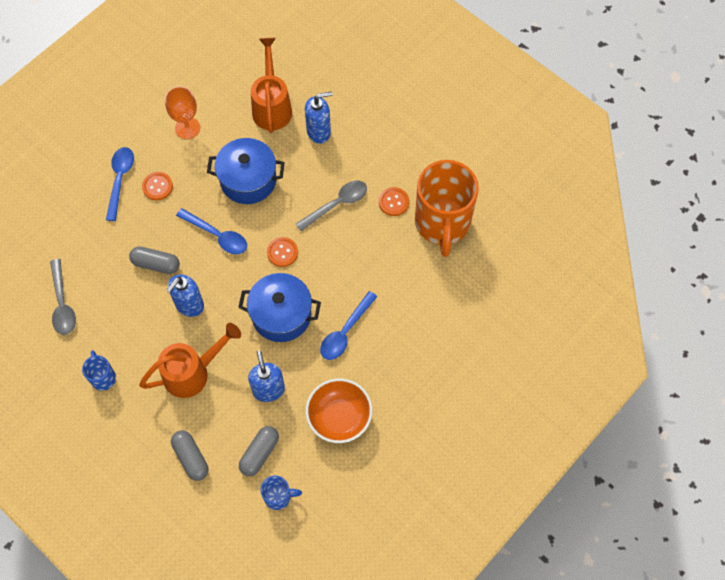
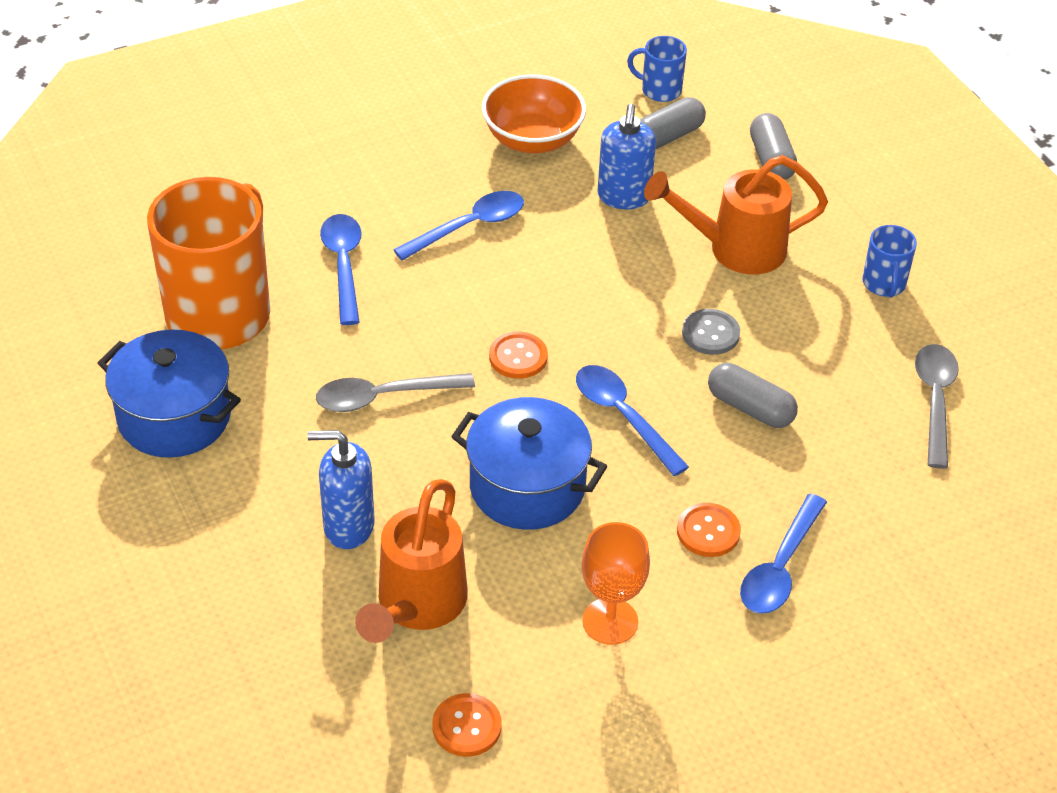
camera: 160 degrees left, 20 degrees down
(189, 305) = (710, 333): blue soap dispenser -> grey button
(281, 315) = (561, 276): blue pot -> blue pot (174, 417)
(393, 202) = (281, 369): orange button -> orange button (466, 726)
(398, 278) = (343, 265): none -> blue spoon

